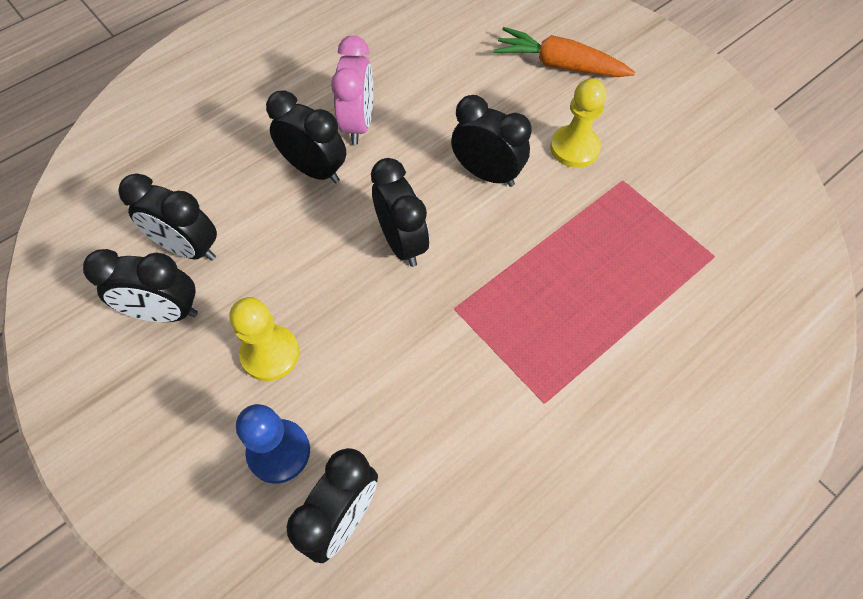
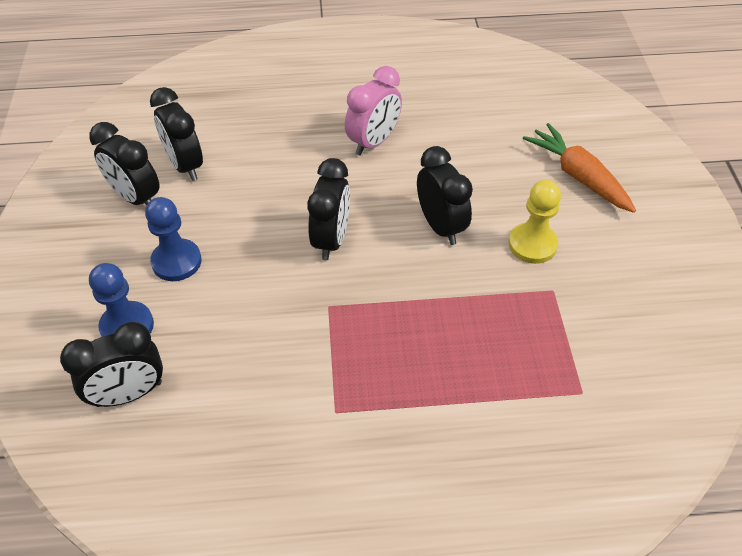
camera: 35 degrees right, 10 degrees down
(270, 354) = (176, 261): yellow pawn -> blue pawn
(315, 170) = (313, 158): black clock -> none

